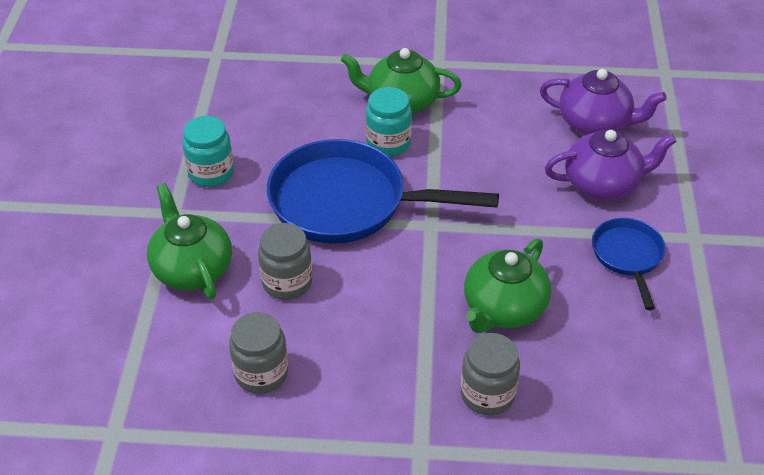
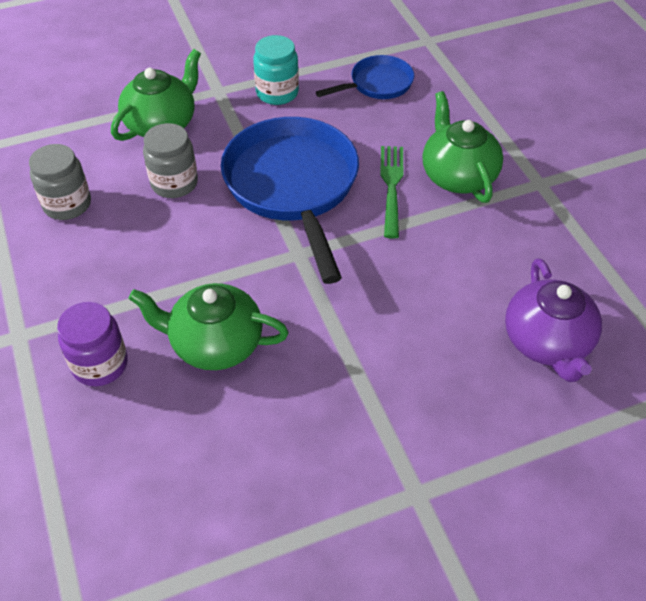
camera: 65 degrees right, 5 degrees up
(388, 143) = (391, 186): turquoise jar -> green fork
(487, 394) = (100, 364): grey jar -> purple jar
(603, 184) = (449, 378): purple teapot -> none
(628, 256) = (347, 432): blue pan -> blue pan (377, 84)

